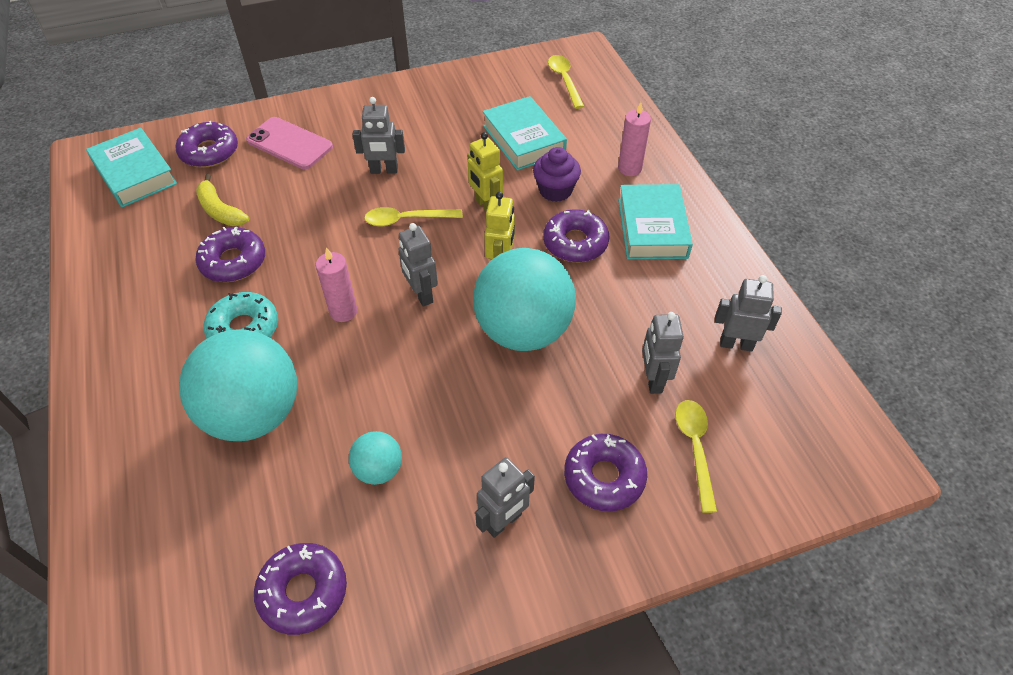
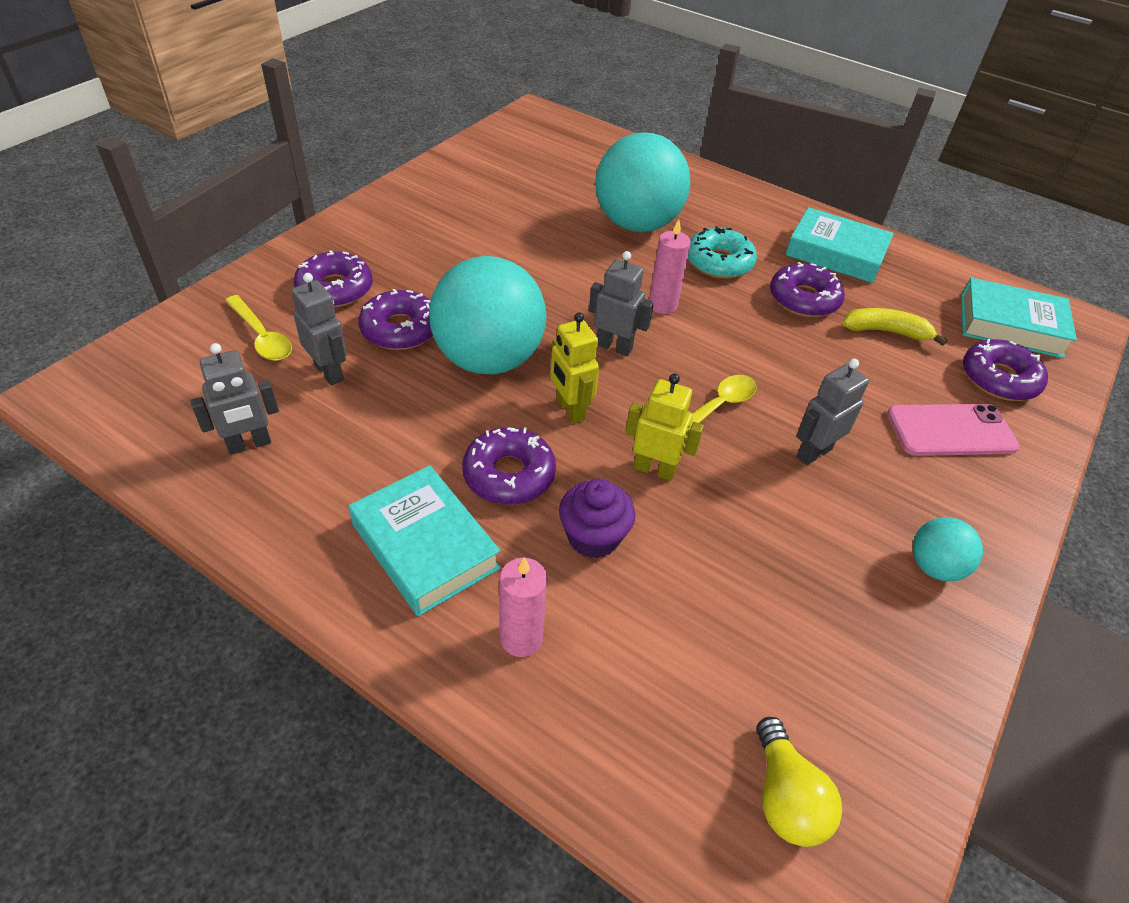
camera: 140 degrees right, 5 degrees down
(303, 592) = (497, 173): purple donut -> purple donut (400, 329)
(379, 470) = (513, 231): turquoise ball -> turquoise ball (934, 566)
(504, 522) = (397, 240): grey robot -> none
(523, 140) = (713, 602): turquoise book -> turquoise book (836, 253)
(564, 80) = (785, 797): yellow spoon -> yellow light bulb

